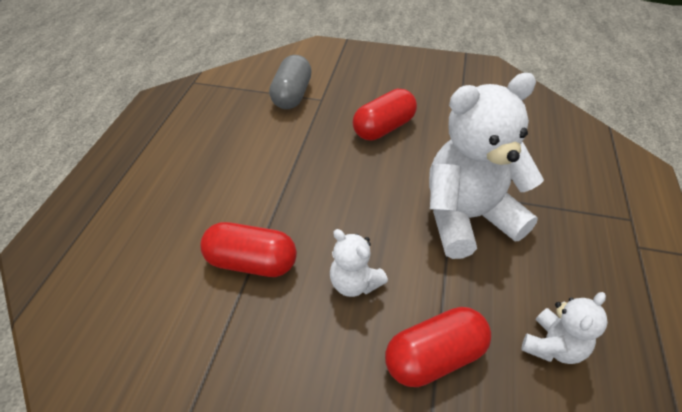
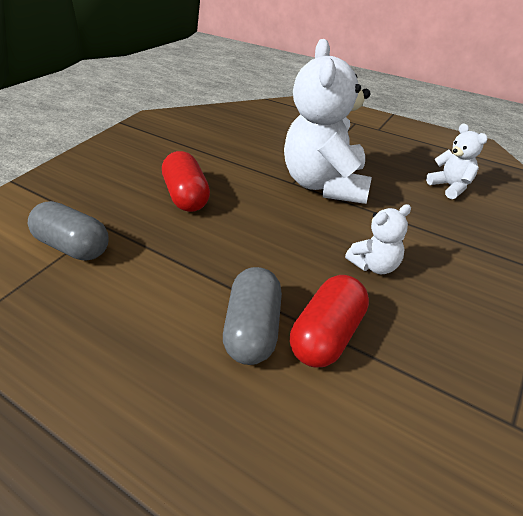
camera: 70 degrees left, 5 degrees down
(243, 214) = (253, 329): none -> grey capsule
(434, 357) = (455, 241): red capsule -> none

